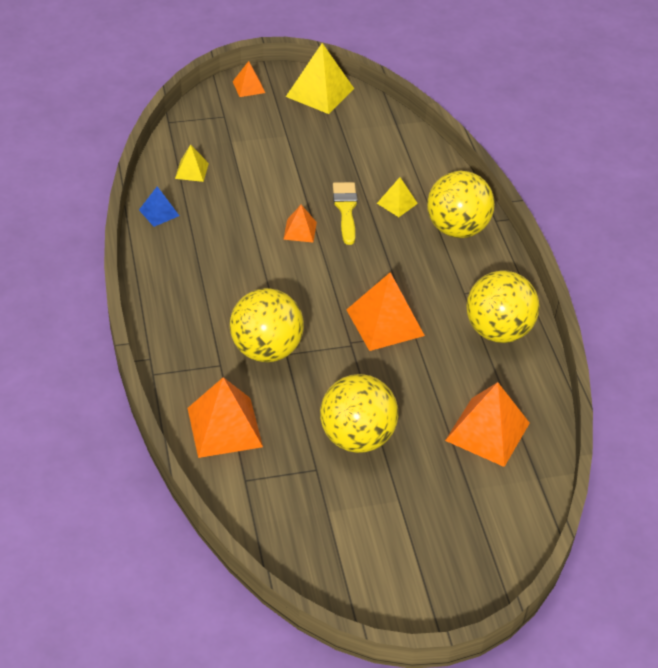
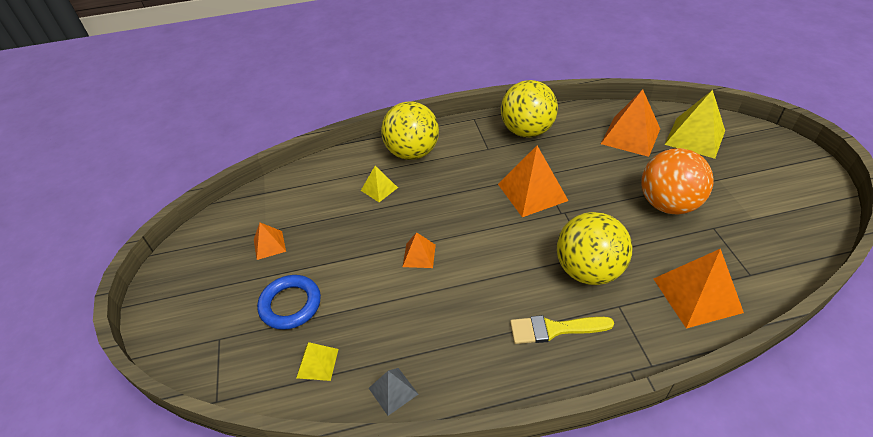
camera: 85 degrees left, 0 degrees up
(159, 213) = (393, 391): blue pyramid -> grey pyramid
(249, 87) = (169, 318): orange pyramid -> orange pyramid (269, 245)
(252, 152) = (290, 304): none -> blue ring
(319, 92) = (198, 252): yellow pyramid -> yellow pyramid (695, 137)
(345, 209) = (388, 223): yellow brush -> yellow brush (554, 329)
(357, 437) = (668, 204): yellow ball -> orange ball

